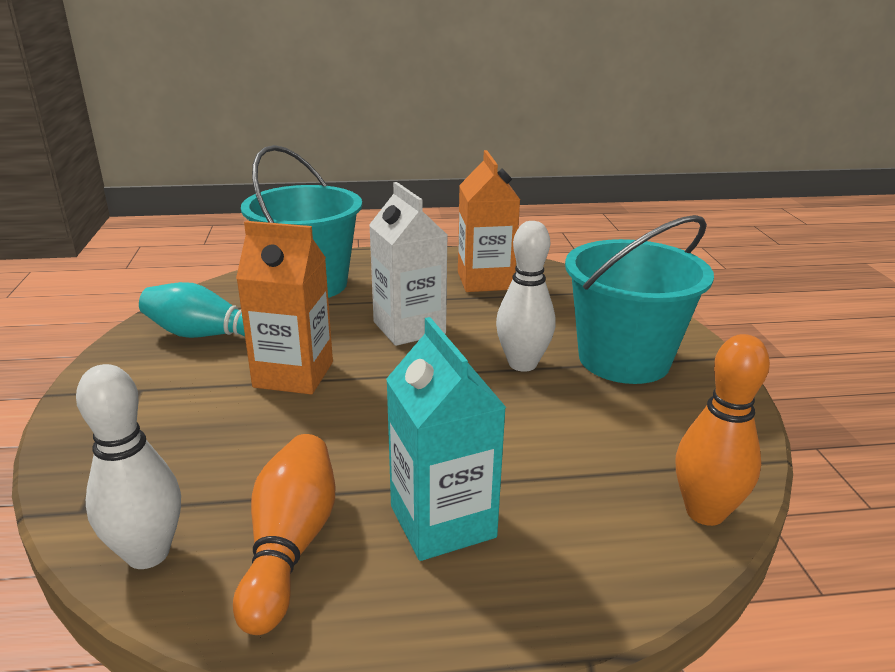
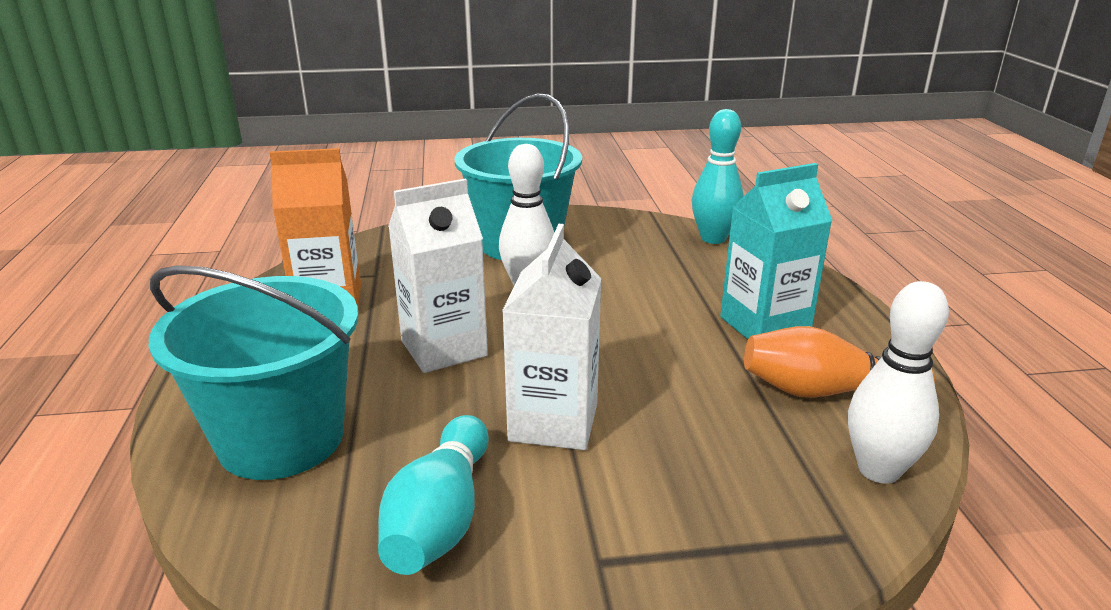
camera: 90 degrees left, 0 degrees up
(293, 374) = (553, 422): orange carton -> white carton
(705, 512) = (713, 238): orange bowling pin -> turquoise bowling pin

